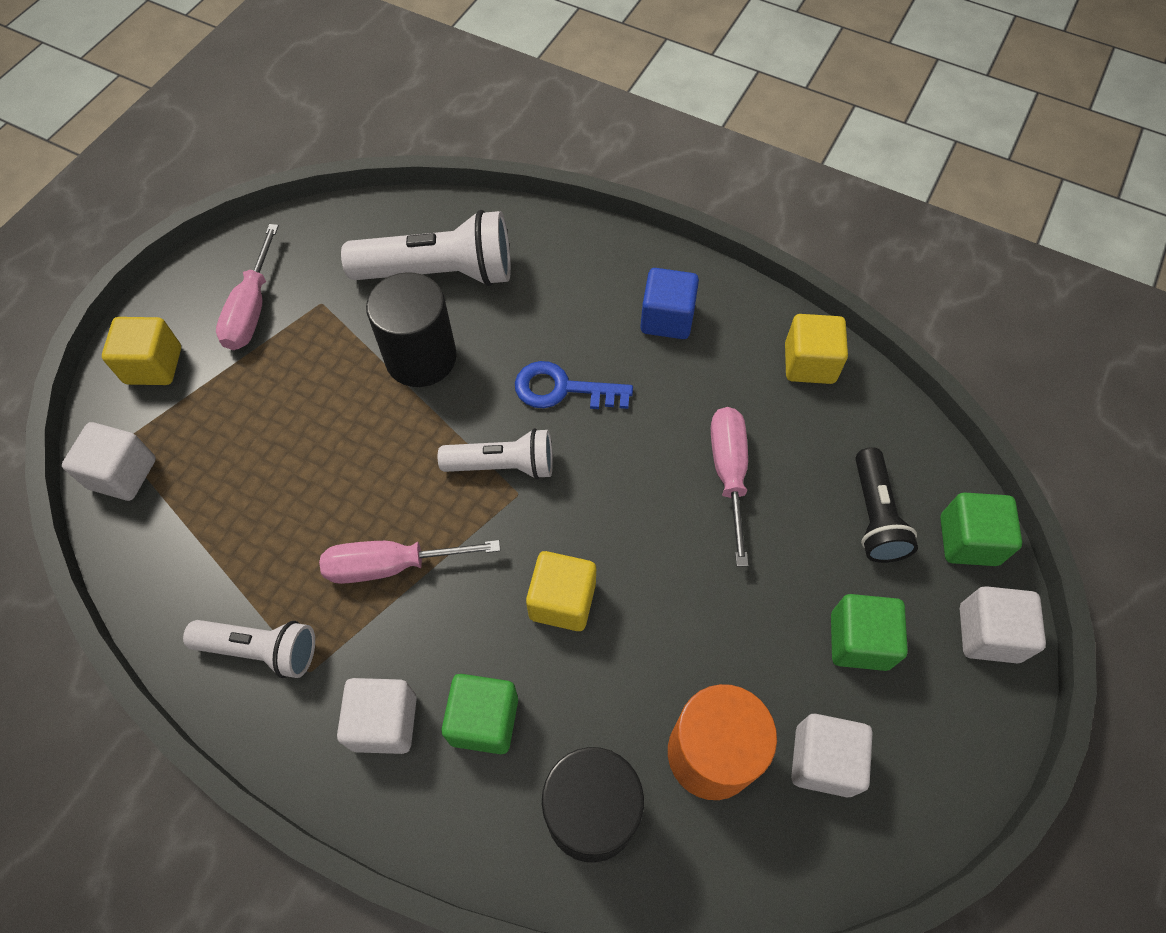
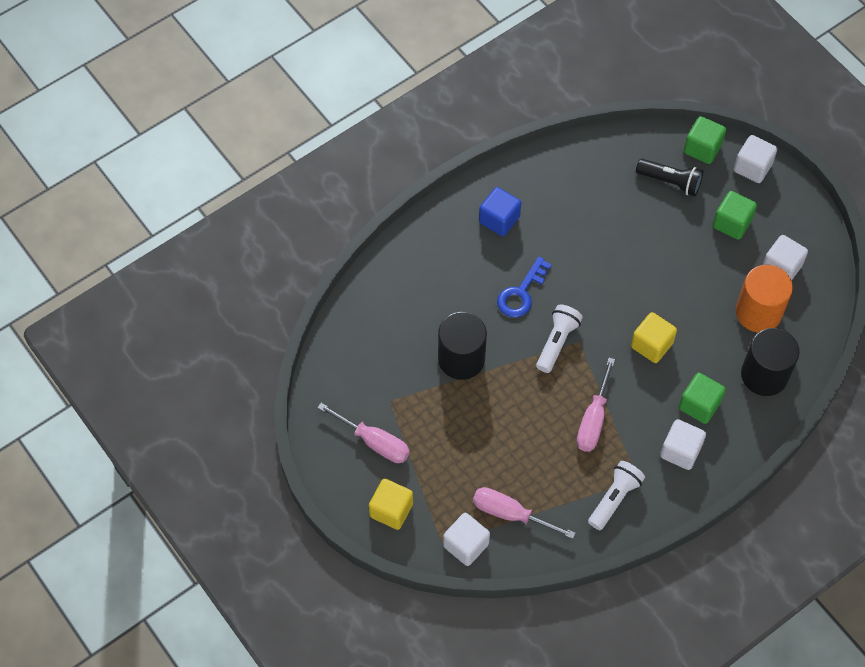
camera: 65 degrees left, 0 degrees up
(439, 273) = (401, 326): white flashlight -> none
(729, 474) = (615, 236): pink screwdriver -> pink screwdriver (510, 514)
(809, 363) = (565, 164): yellow cube -> none

